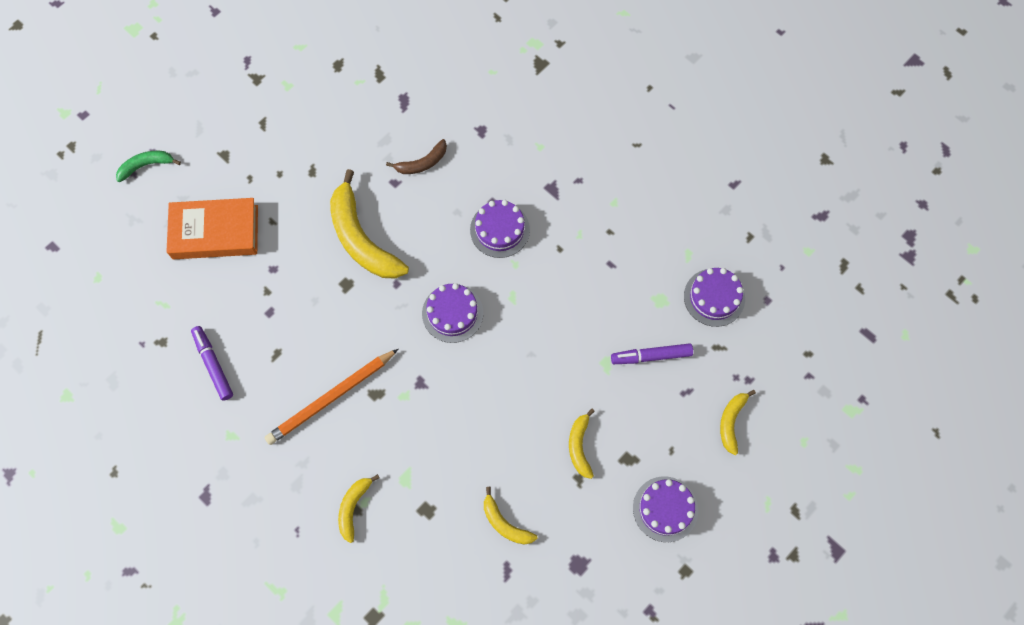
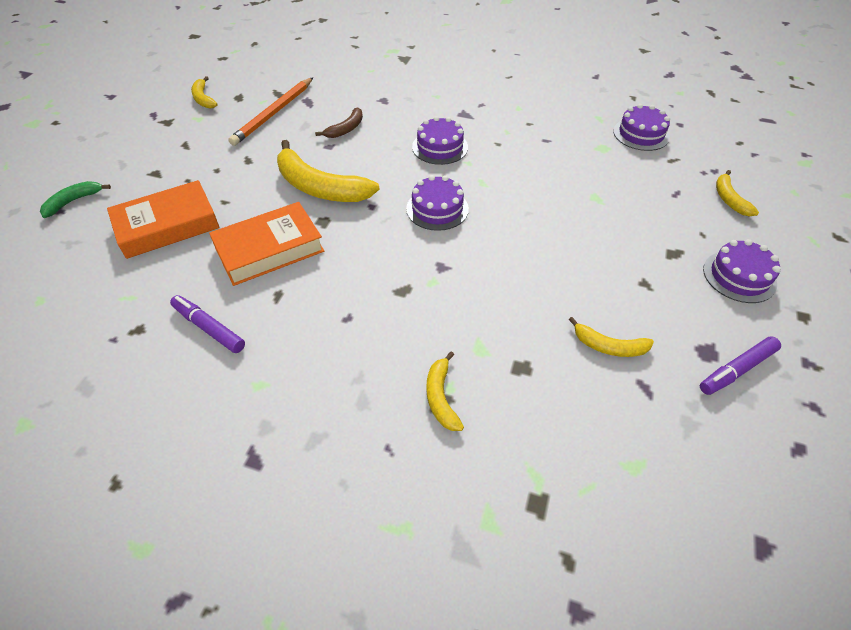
camera: 25 degrees left, 20 degrees down
(288, 299) = (269, 249): none -> orange book
(331, 398) = (358, 310): orange pencil -> orange pencil (274, 113)
(579, 446) = (624, 259): yellow banana -> yellow banana (203, 98)
(651, 356) = (627, 181): purple marker -> purple marker (736, 370)

